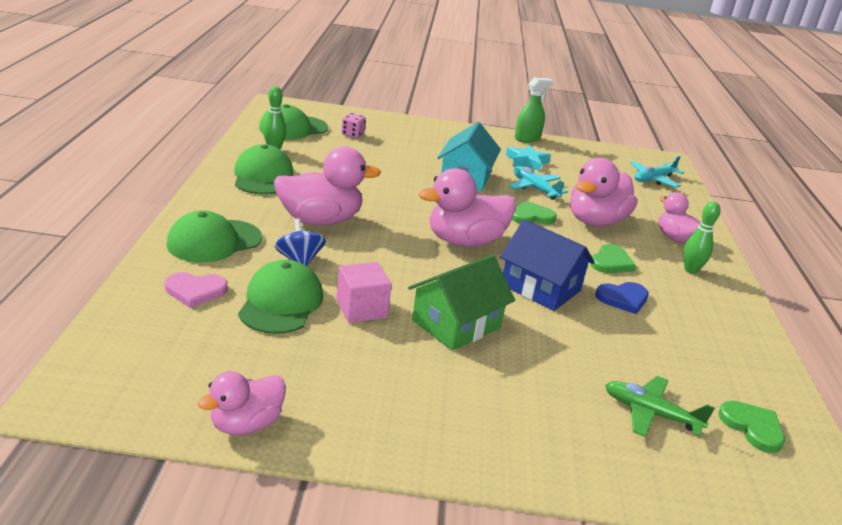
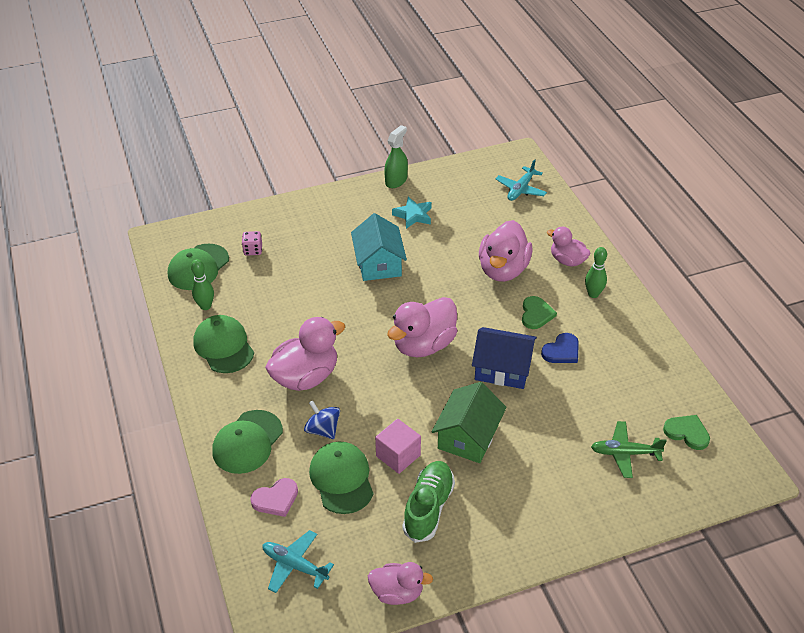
camera: 20 degrees left, 15 degrees up
(246, 424) = (397, 592): pink duck -> pink duck turned 105 degrees counterclockwise
(356, 364) = (428, 508): none -> green shoe
(531, 216) = (454, 288): green heart -> none
(534, 188) = (438, 250): turquoise plane -> turquoise plane (295, 565)

